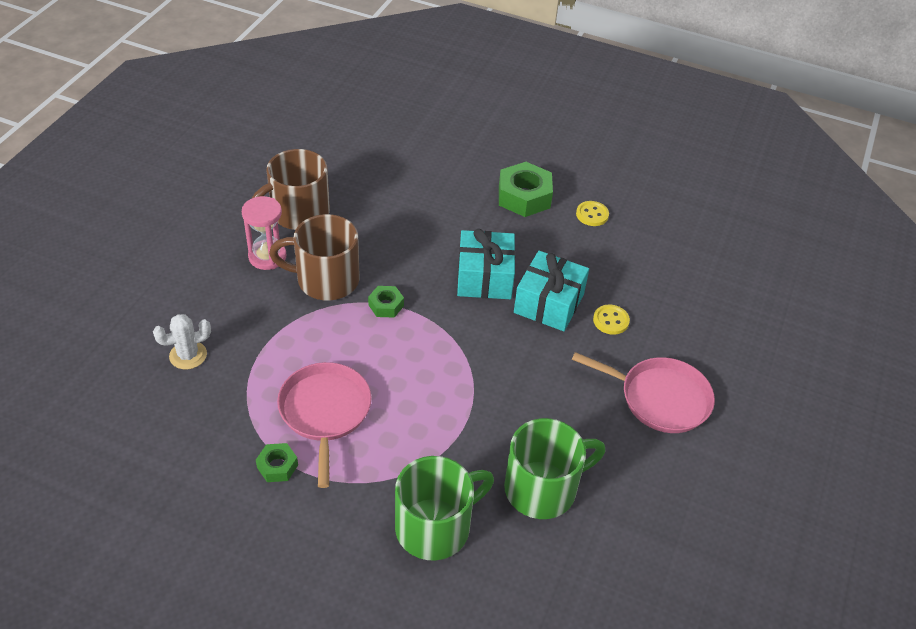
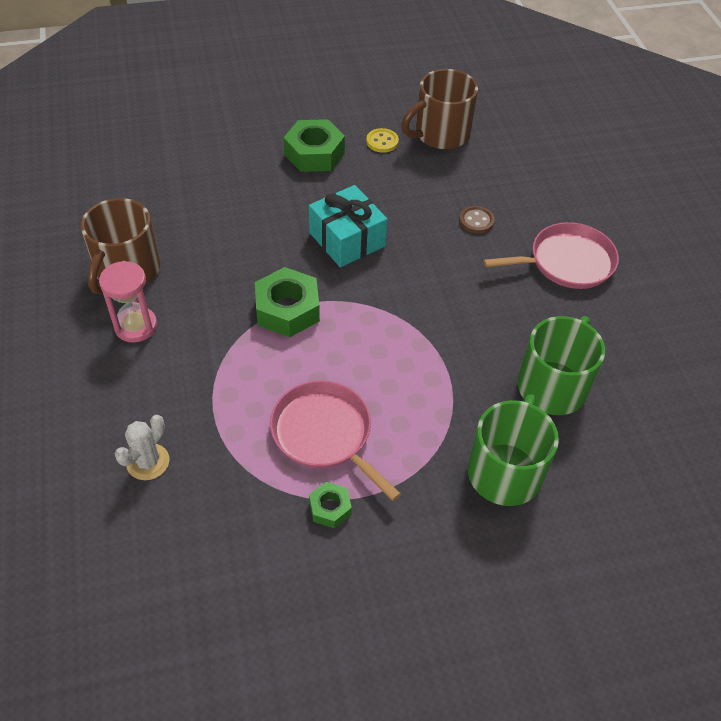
camera: 35 degrees left, 5 degrees up
(325, 280) = (212, 317): brown mug -> brown mug (440, 134)
(386, 305) = (287, 309): green nut -> green nut, size x1.87
(549, 303) = (417, 233): turquoise gift -> none
(611, 321) = (476, 221): yellow button -> brown button

